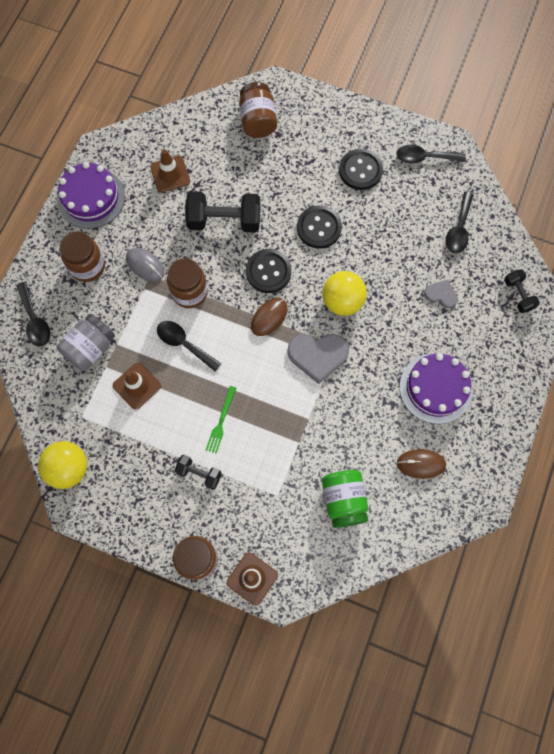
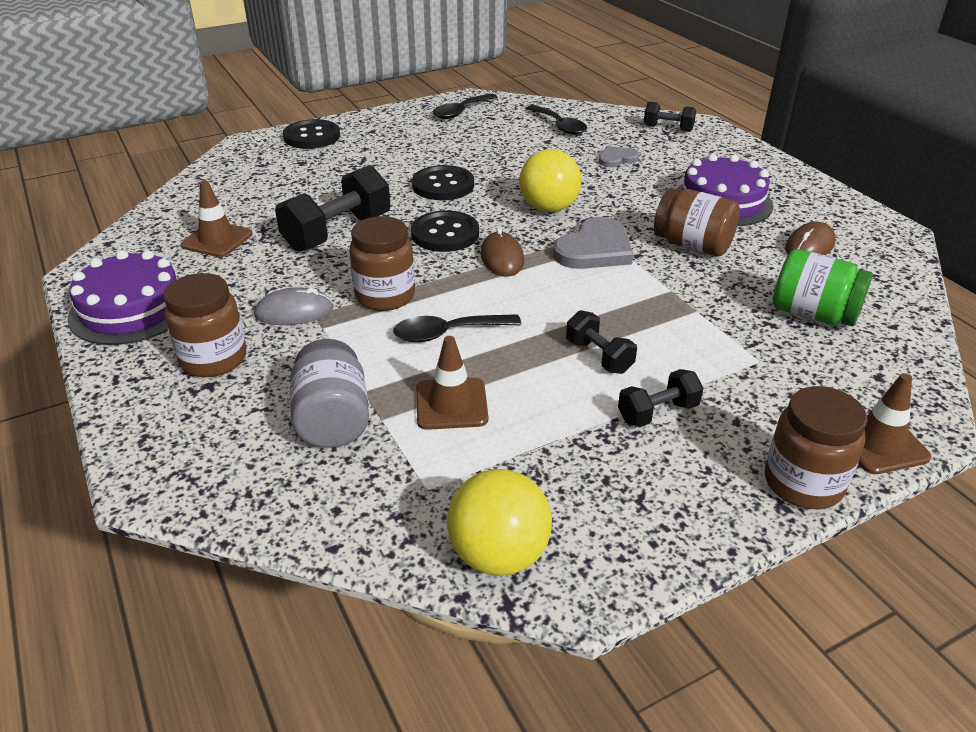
camera: 50 degrees left, 35 degrees down
(35, 320) = (203, 455): black spoon -> none
(221, 422) = (599, 356): green fork -> black dumbbell
(258, 121) = (265, 166): brown jar -> brown jar (692, 245)
(360, 170) = (419, 141): black button -> black button (312, 136)

